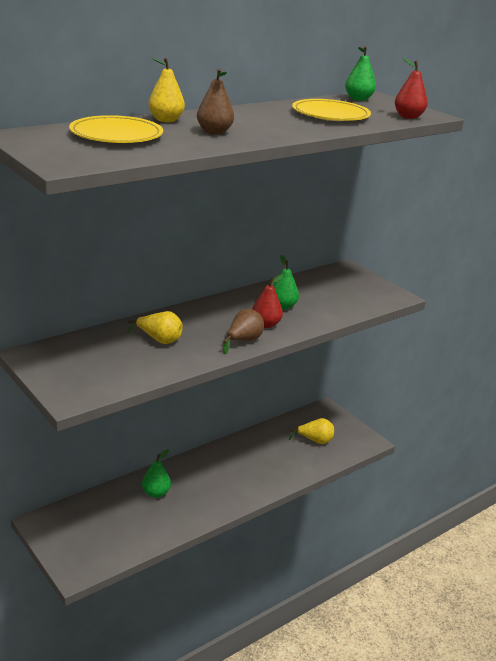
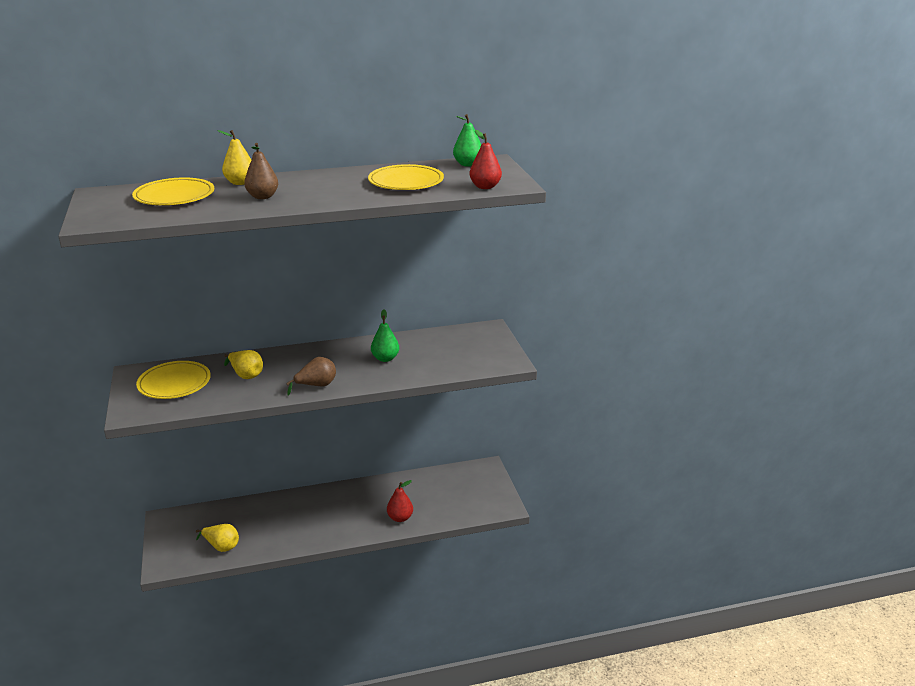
camera: 25 degrees right, 0 degrees up
(89, 359) = (174, 383): none -> yellow plate
(156, 493) = (272, 514): green pear -> none
(266, 324) = (352, 373): red pear -> red pear (400, 518)
(315, 441) = (451, 496): yellow pear -> yellow pear (221, 546)

